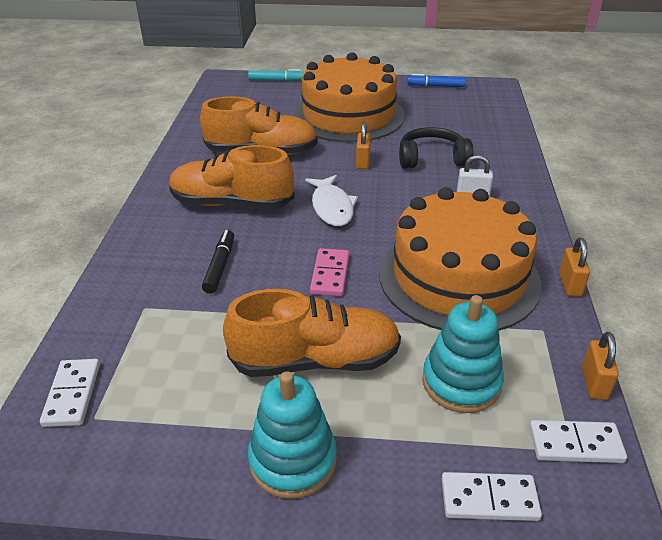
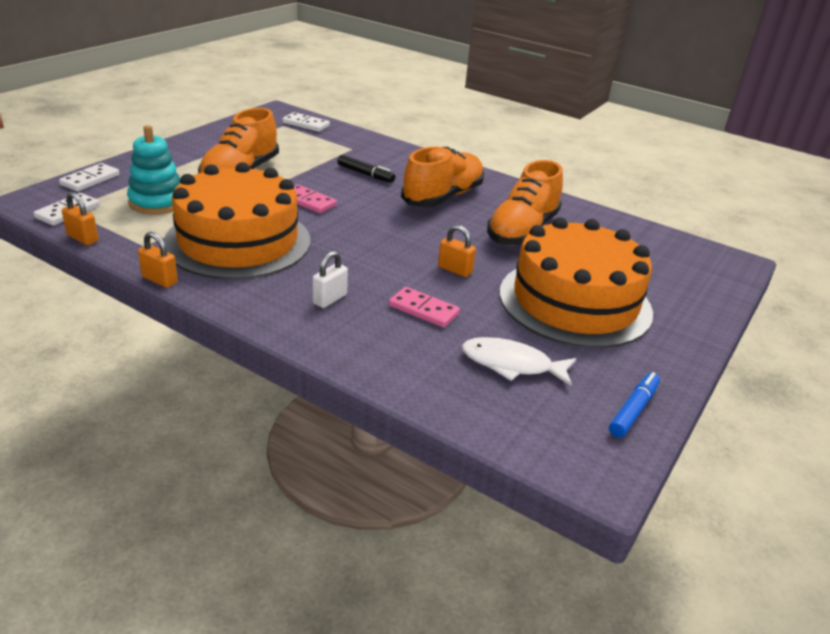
camera: 115 degrees right, 5 degrees down
(276, 80) = (714, 291): turquoise marker -> none
(293, 460) = (189, 151): turquoise stacking toy -> none
(332, 207) = (392, 229): white fish -> white fish (511, 364)
(432, 159) = (423, 310): black headphones -> pink domino

